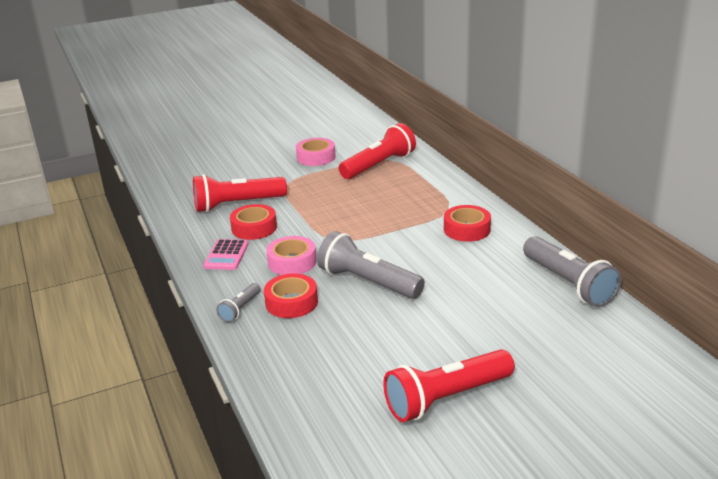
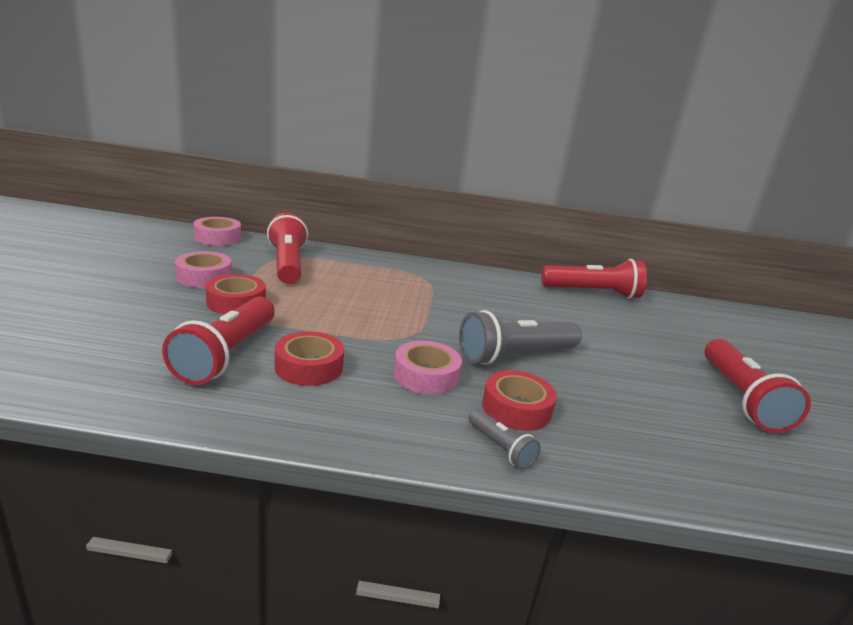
camera: 65 degrees left, 5 degrees down
(226, 255) = (351, 409): pink calculator -> none
(380, 132) = (218, 237): none -> pink tape
(467, 229) = (469, 286): red tape -> red tape (236, 302)
(568, 283) = (592, 293): grey flashlight -> red flashlight

